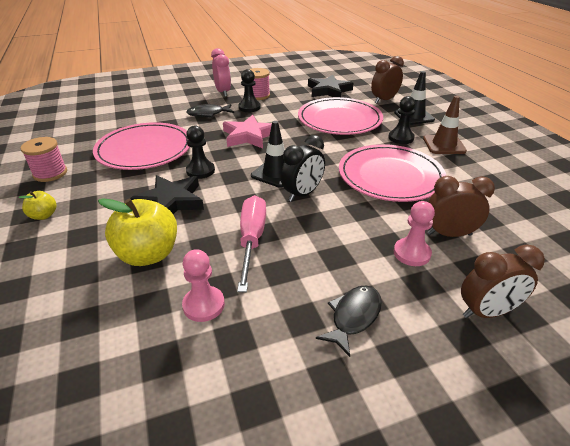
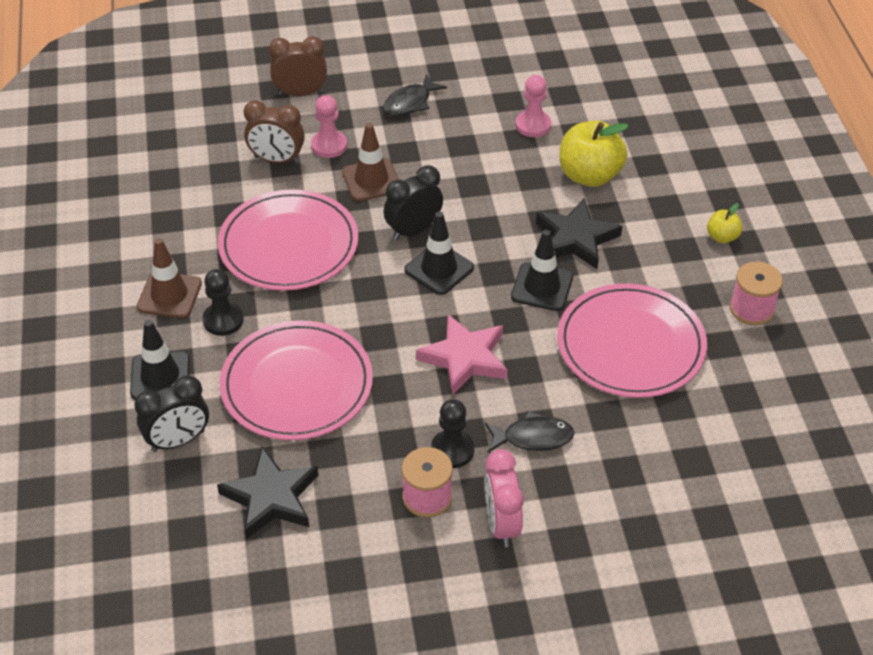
camera: 170 degrees left, 10 degrees up
(200, 171) = (542, 287): black pawn -> black traffic cone
(252, 240) = (484, 178): pink screwdriver -> none
(354, 226) = (371, 180): none -> brown traffic cone
(384, 100) = (178, 441): brown clock -> black clock

